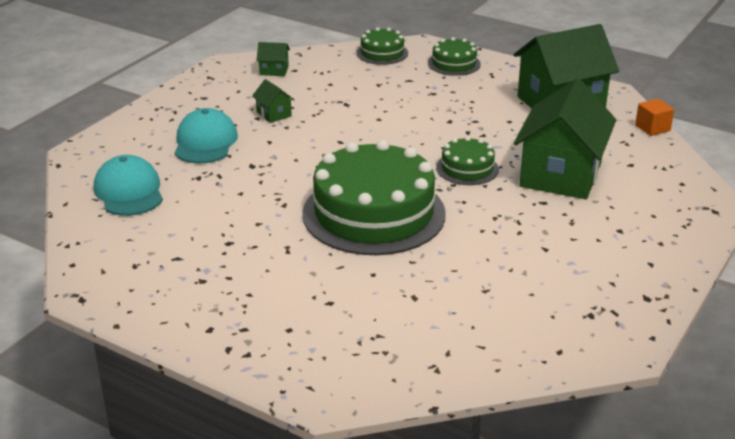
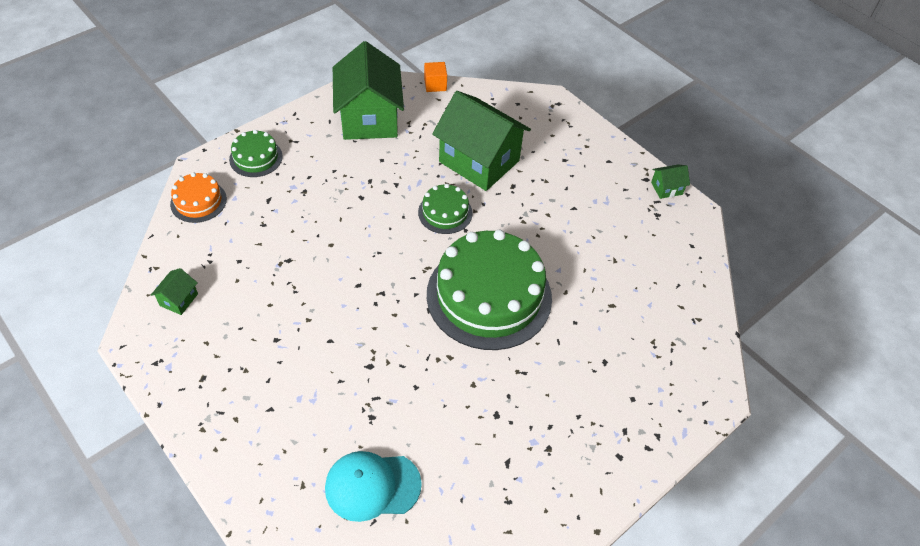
camera: 75 degrees left, 20 degrees up
(205, 142) = (304, 396): turquoise cap -> none
(274, 114) = (276, 323): green house -> green house (666, 188)
(382, 53) = (198, 201): green cake -> orange cake

